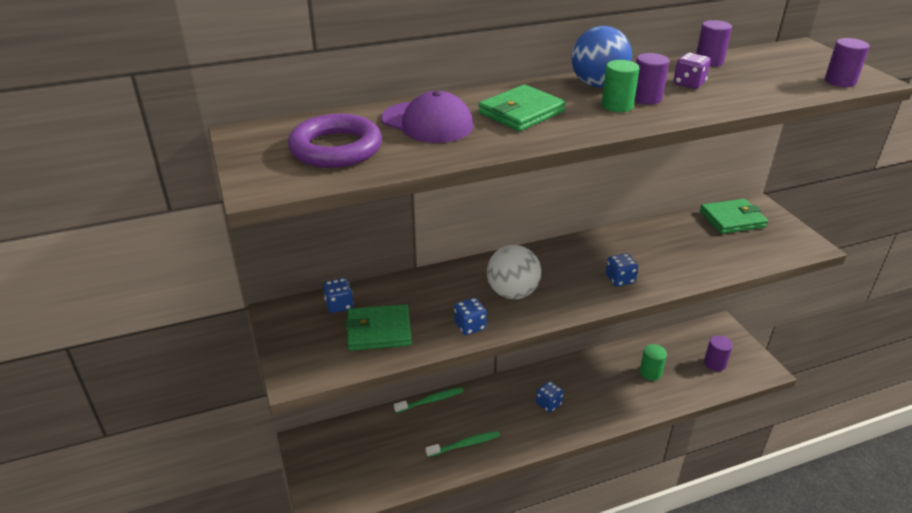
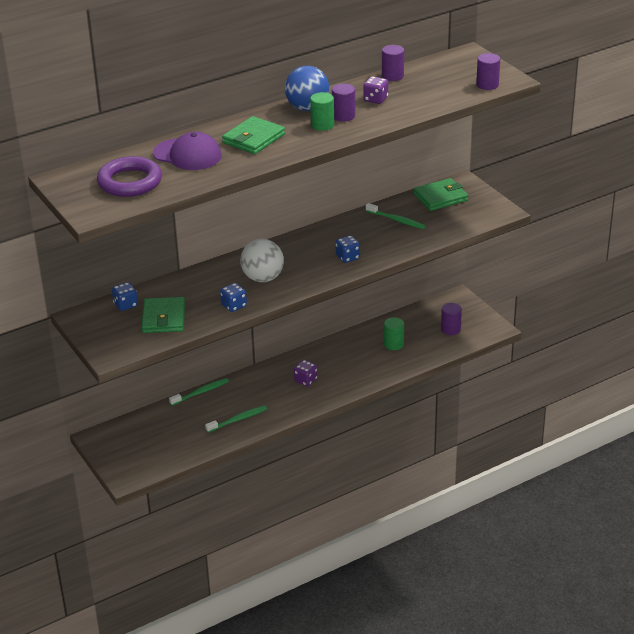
camera: 10 degrees left, 0 degrees up
(379, 331) = (163, 318): green wallet -> green wallet turned 75 degrees counterclockwise
(548, 404) = (306, 380): blue dice -> purple dice
(680, 240) = (396, 220): none -> green toothbrush

